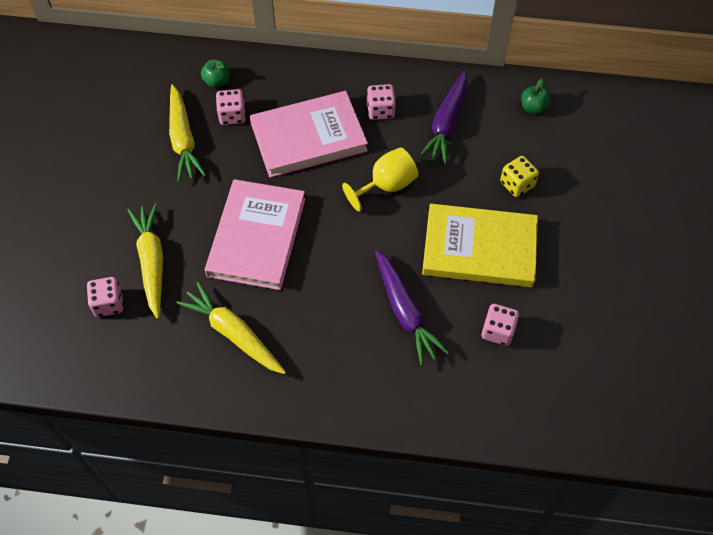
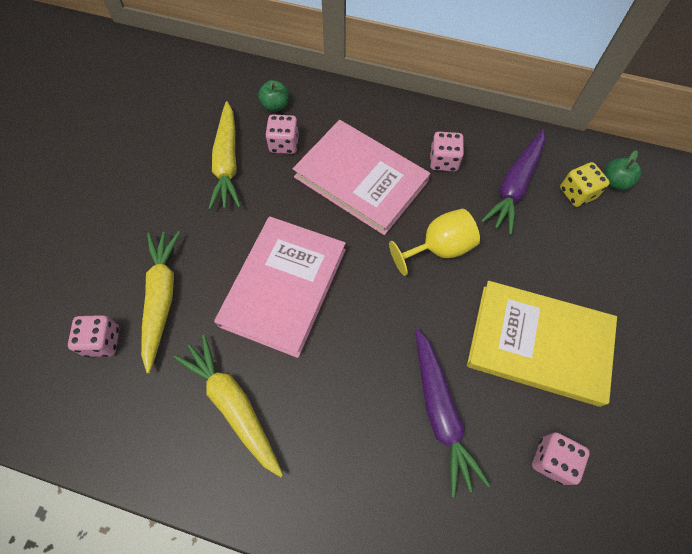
camera: 10 degrees right, 5 degrees up
(308, 137) = (361, 179): pink book -> pink book turned 45 degrees clockwise
(517, 184) = (589, 270): yellow dice -> yellow dice (577, 193)

